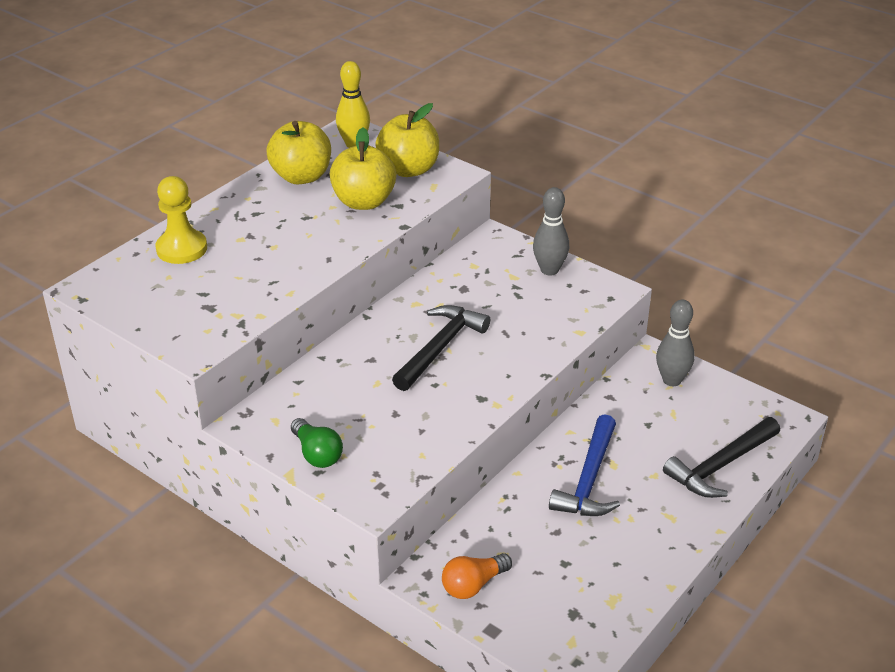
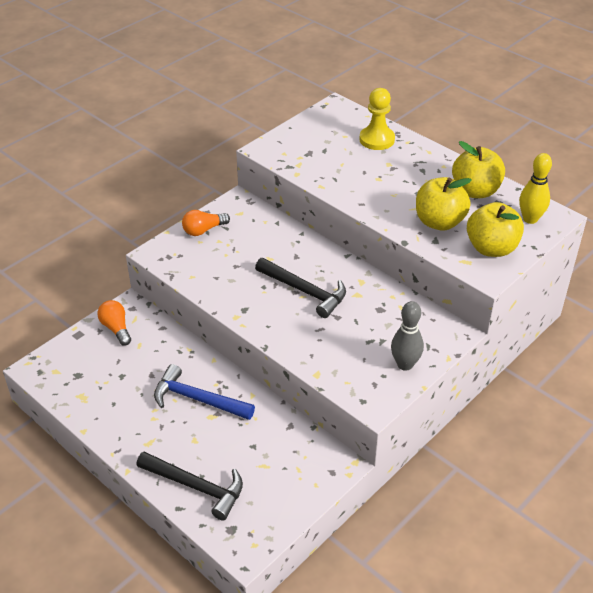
camera: 95 degrees right, 5 degrees up
(317, 454) = (203, 230): green light bulb -> orange light bulb
(671, 380) = (306, 472): grey bowling pin -> none
(721, 465) = (196, 486): black hammer -> black hammer turned 150 degrees clockwise

